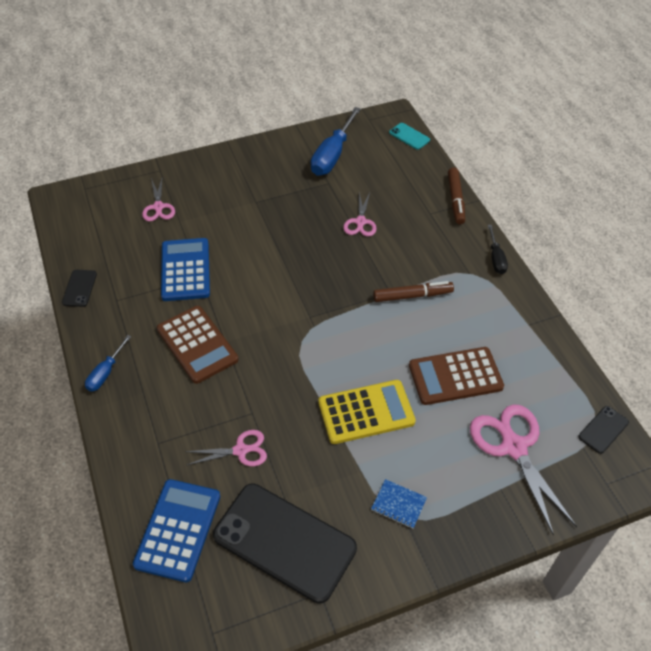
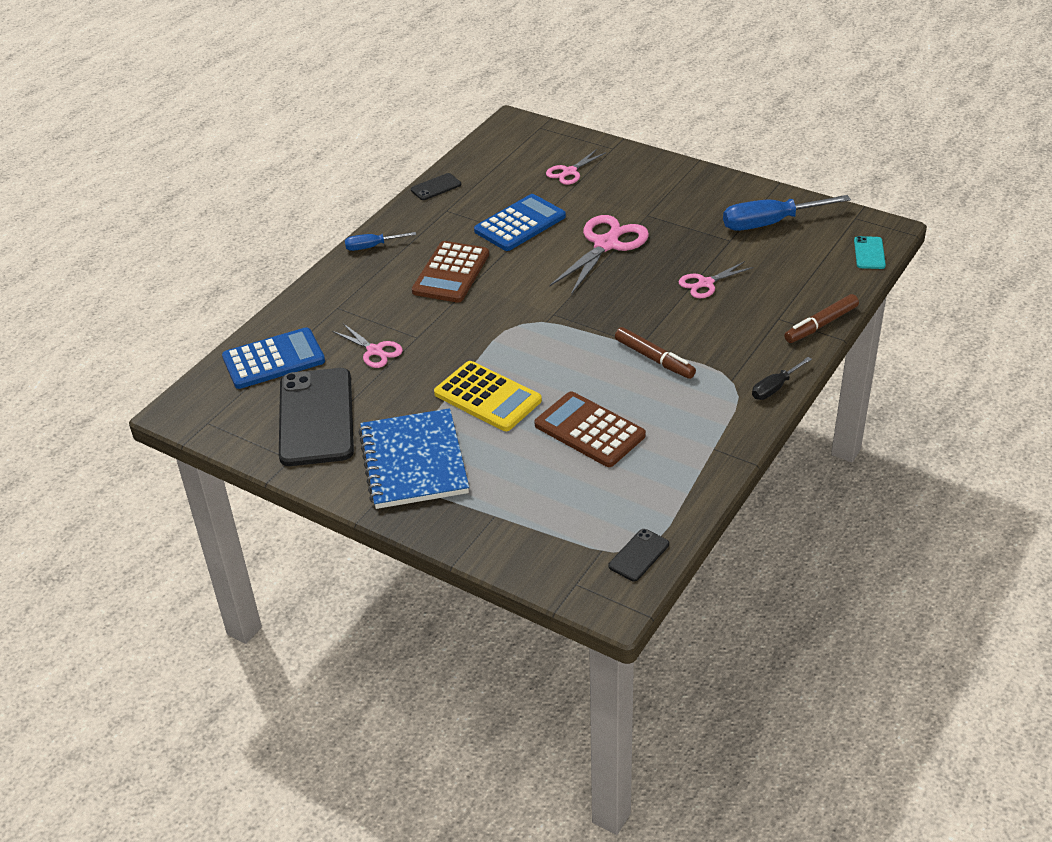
camera: 55 degrees right, 10 degrees down
(398, 504) = (413, 461): blue notebook -> blue notebook, size x2.42
(514, 447) = (550, 503): pink scissors -> pink scissors (606, 244)
(603, 430) = (639, 555): black phone -> black phone turned 60 degrees counterclockwise

